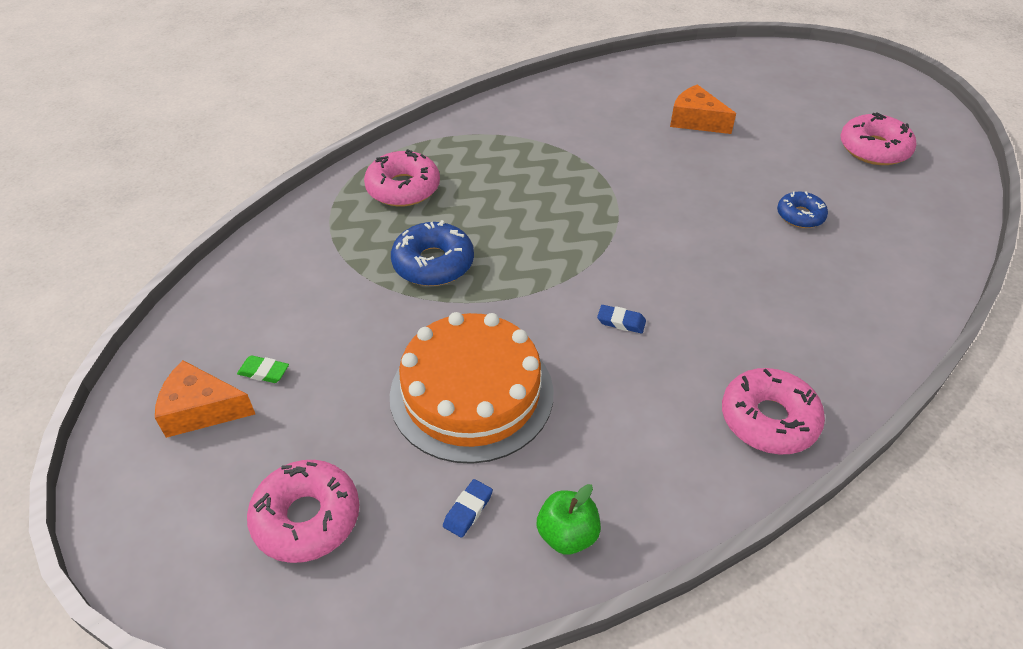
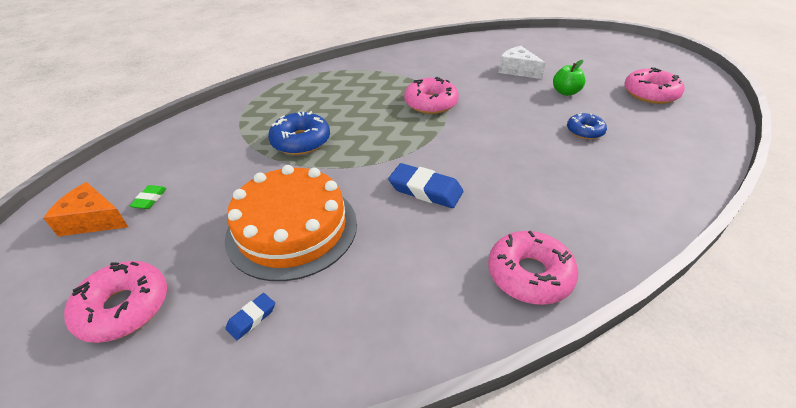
camera: 10 degrees right, 5 degrees down
(264, 372) = (150, 199): green eraser -> green eraser turned 75 degrees clockwise
(403, 188) = (300, 96): pink donut -> pink donut (431, 103)
(567, 535) = (326, 350): green apple -> green apple (565, 92)
(621, 322) = (425, 190): blue eraser -> blue eraser, size x1.91
(696, 120) = (518, 70): orange cheese -> white cheese

